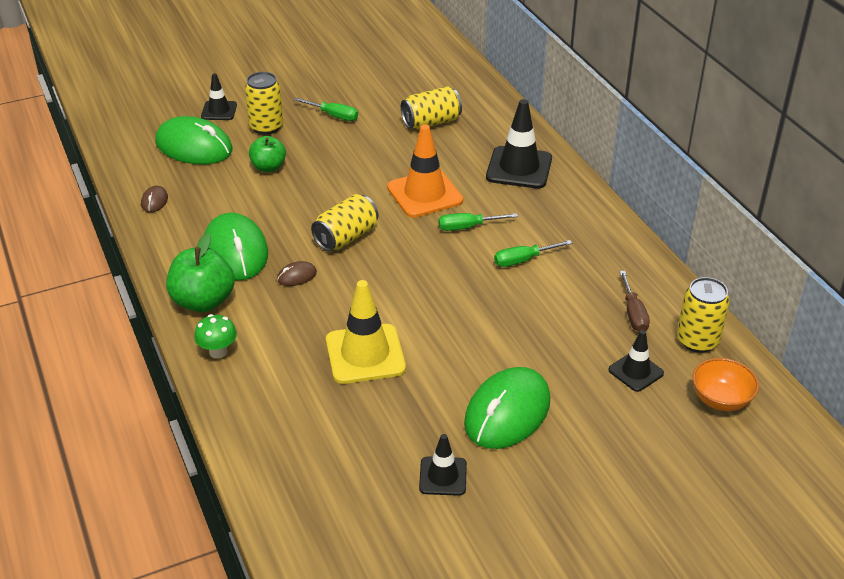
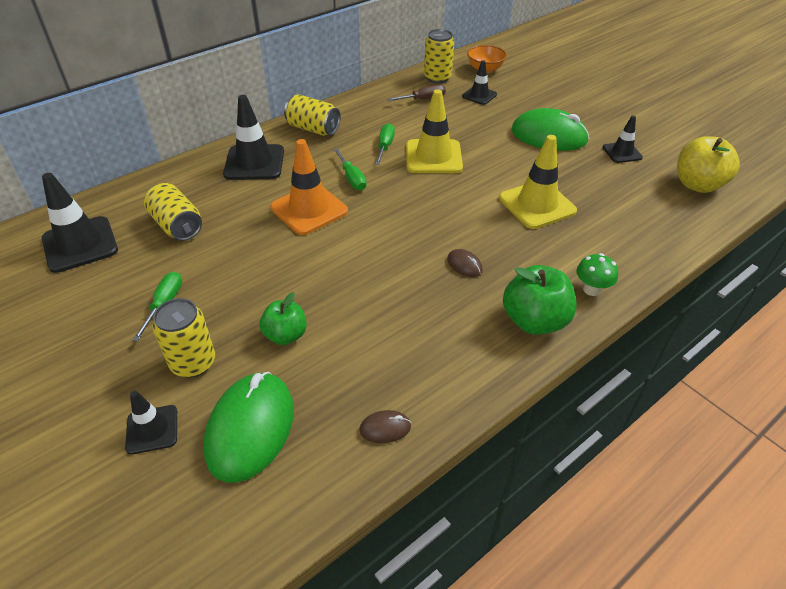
camera: 105 degrees left, 5 degrees up
(235, 251) = (448, 319): green mouse -> none
(340, 527) = (697, 185): none -> yellow apple
(346, 237) = (393, 246): yellow can -> yellow can (313, 129)
(426, 79) = (80, 244): none -> black traffic cone
(489, 294) = (433, 157): none -> yellow traffic cone
(523, 260) = (385, 147): green screwdriver -> green screwdriver turned 135 degrees counterclockwise

